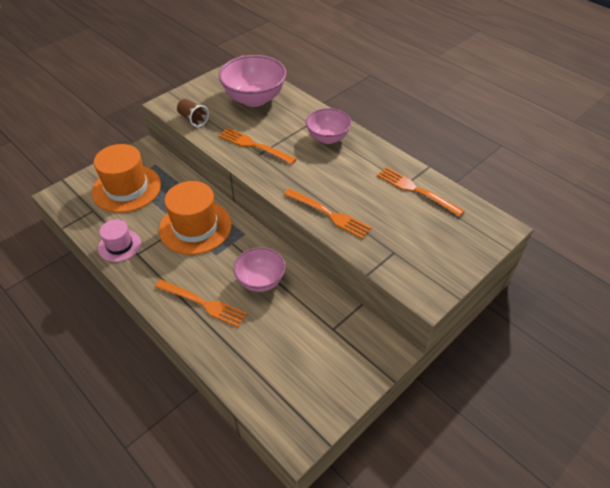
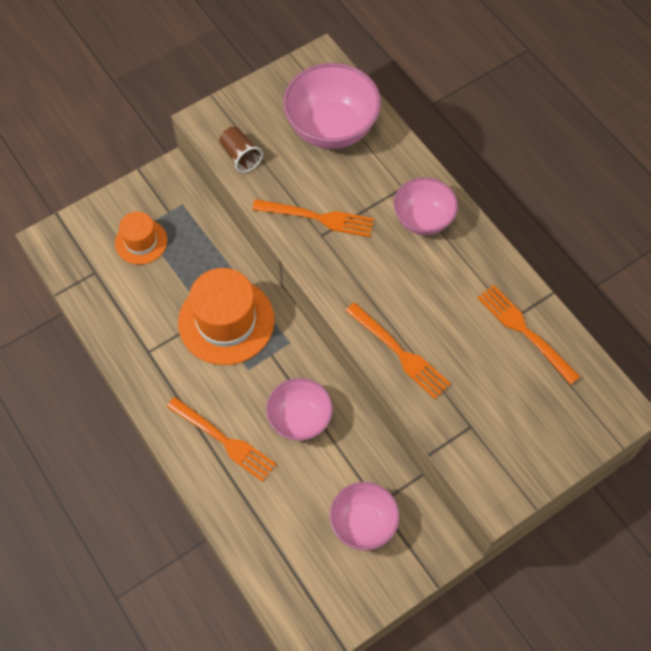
camera: 10 degrees right, 15 degrees up
(119, 245) = (126, 335): pink hat -> none
(127, 188) = (141, 241): orange hat -> orange hat, size x0.57
(254, 145) = (318, 218): orange fork -> orange fork turned 150 degrees clockwise
(324, 344) = (363, 523): none -> pink bowl

